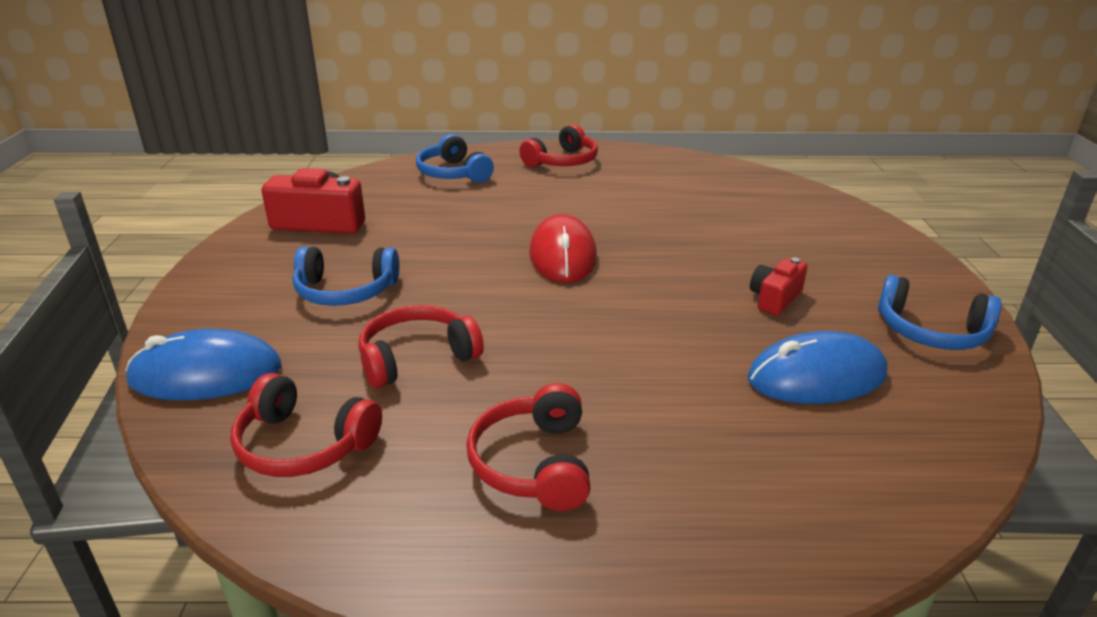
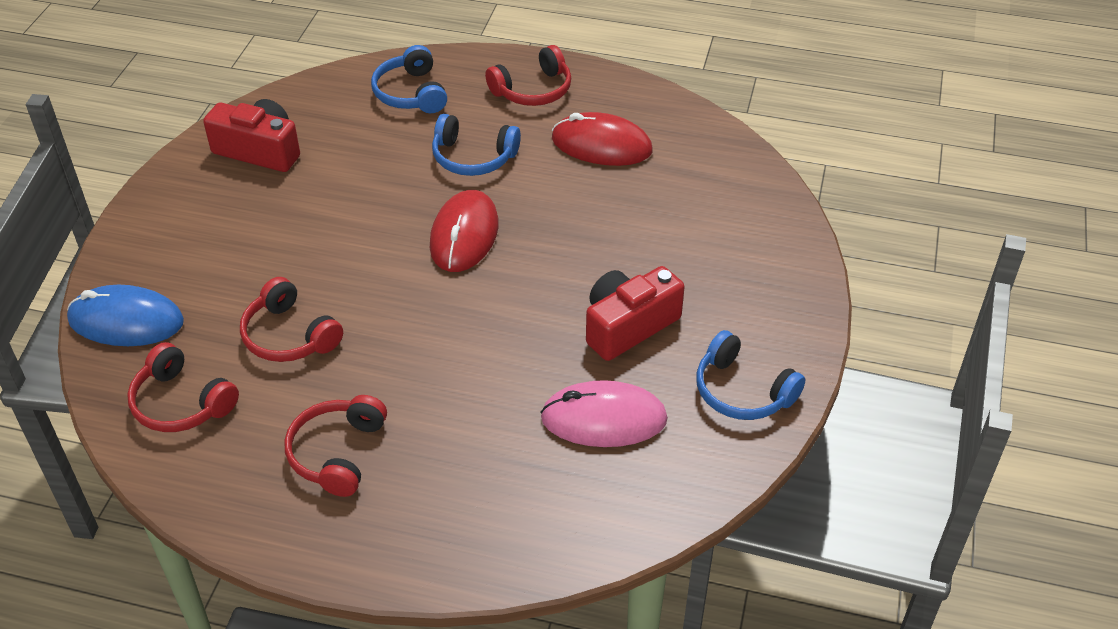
camera: 15 degrees right, 15 degrees up
(345, 291) = (256, 247): blue headphones -> blue headphones (473, 157)
(417, 358) = (289, 335): red headphones -> red headphones turned 120 degrees counterclockwise
(647, 185) = (601, 145): none -> red mouse
(775, 298) = (628, 326): red camera -> red camera, size x1.68
(816, 376) = (604, 419): blue mouse -> pink mouse

